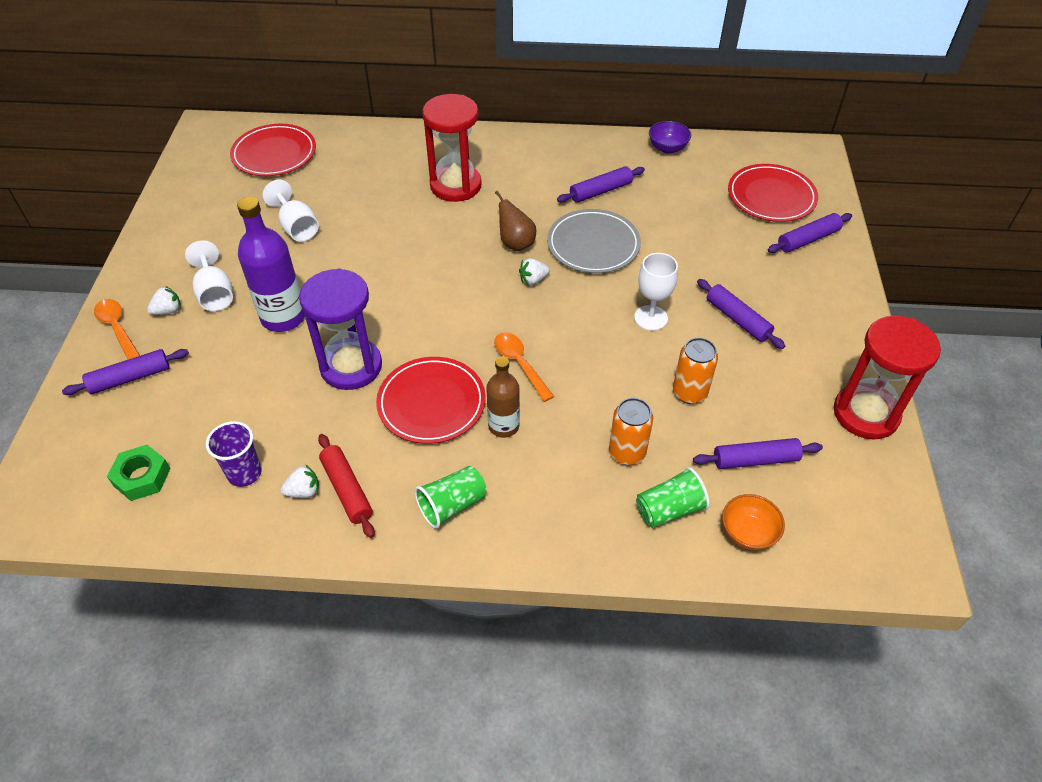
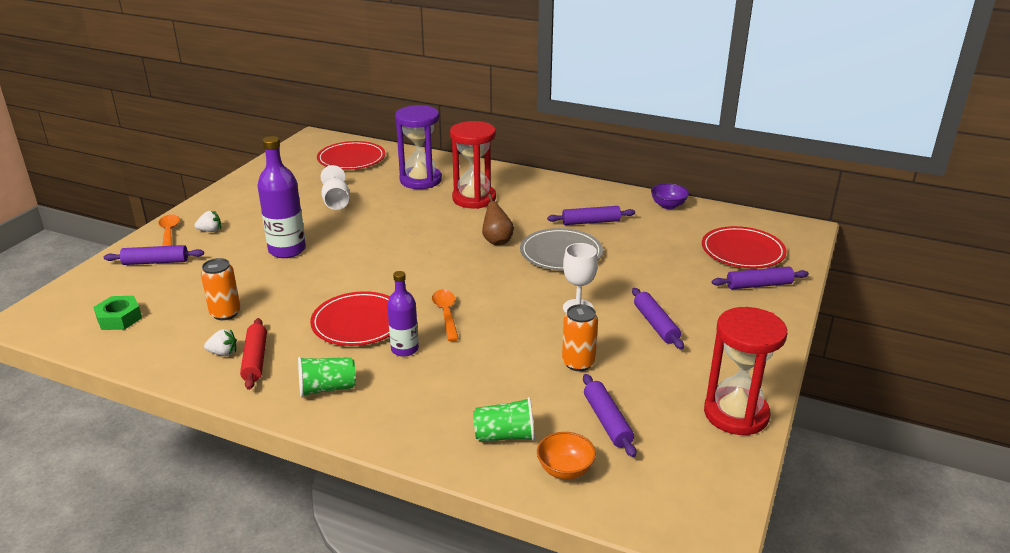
camera: 20 degrees right, 20 degrees down
(215, 293) = (250, 227): white goblet -> none
(244, 473) = (190, 332): purple cup -> none
(351, 366) = (314, 288): purple hourglass -> purple hourglass (420, 180)
(503, 426) = (404, 349): brown bottle -> purple bottle
(533, 280) = (495, 265): white strawberry -> none
(627, 452) = (495, 389): orange can -> orange can (225, 313)
(755, 460) = (607, 421): purple rolling pin -> purple rolling pin turned 60 degrees clockwise

